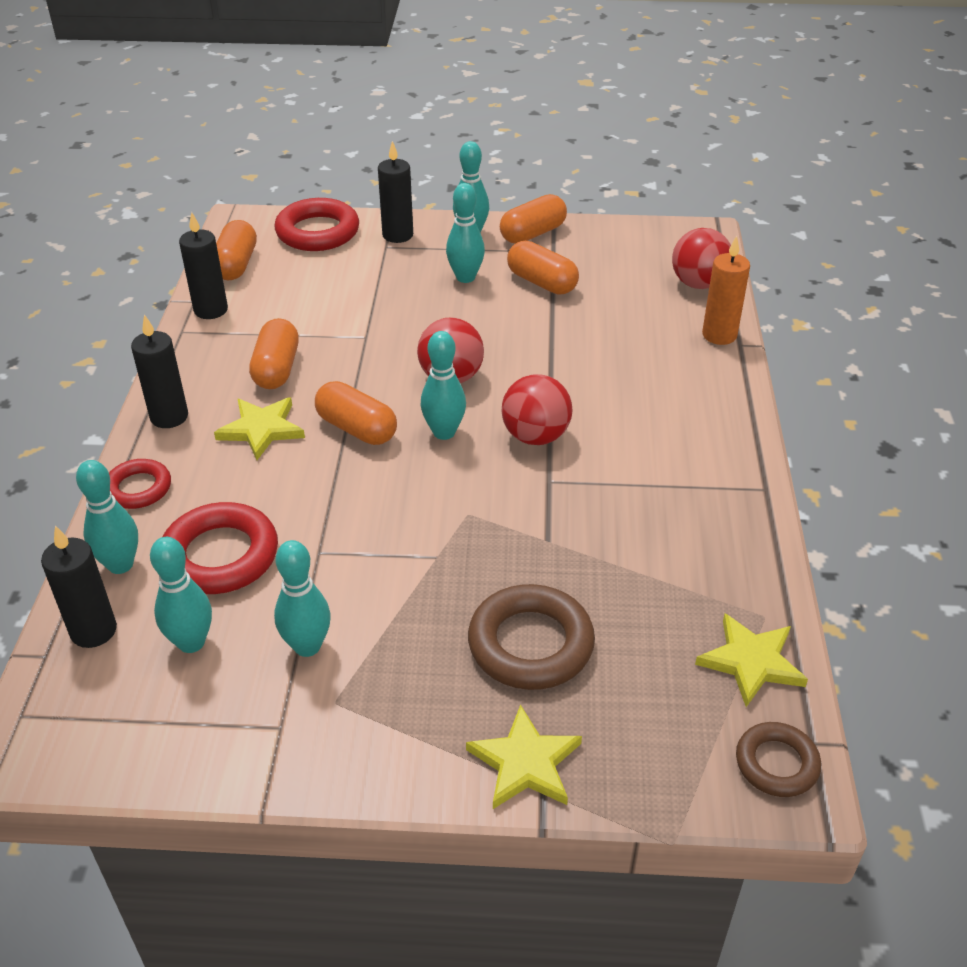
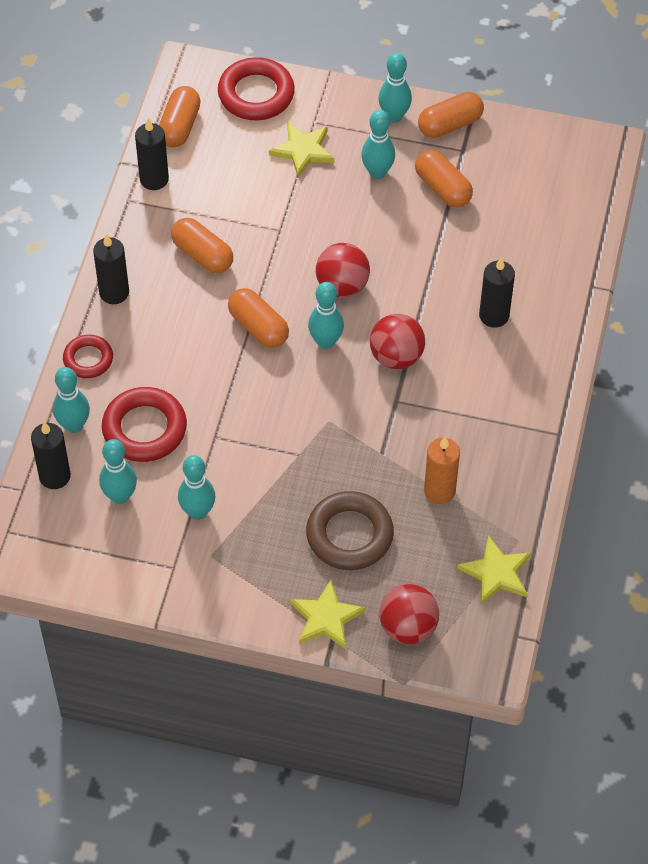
camera: 10 degrees right, 15 degrees up
(262, 429) = (184, 316): yellow star -> yellow star (303, 150)
(276, 369) = (202, 255): orange capsule -> orange capsule turned 60 degrees counterclockwise
(397, 235) = (327, 109): black candle -> black candle (494, 315)
(698, 284) = (580, 210): red ball -> red ball (408, 627)
(719, 335) = (577, 273): orange candle -> orange candle (439, 491)
(776, 764) = (487, 645): brown ring -> none

